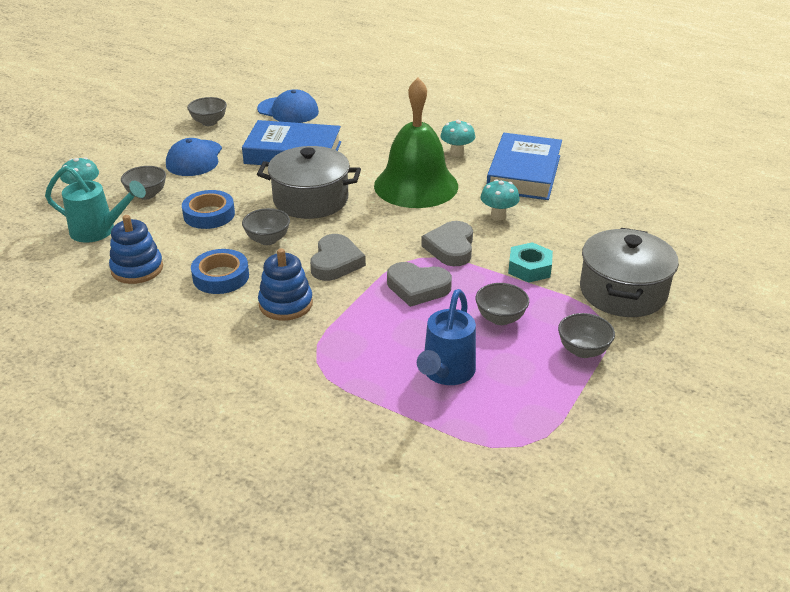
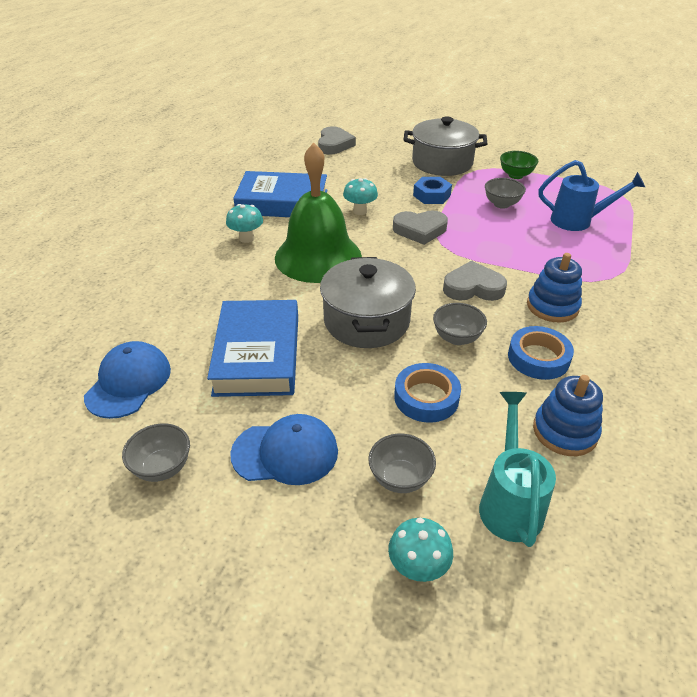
camera: 100 degrees left, 5 degrees up
(417, 287) = (485, 241): grey heart -> grey heart (334, 144)
(529, 268) = (431, 195): turquoise nut -> blue nut
(583, 350) = (515, 175): grey bowl -> green bowl

